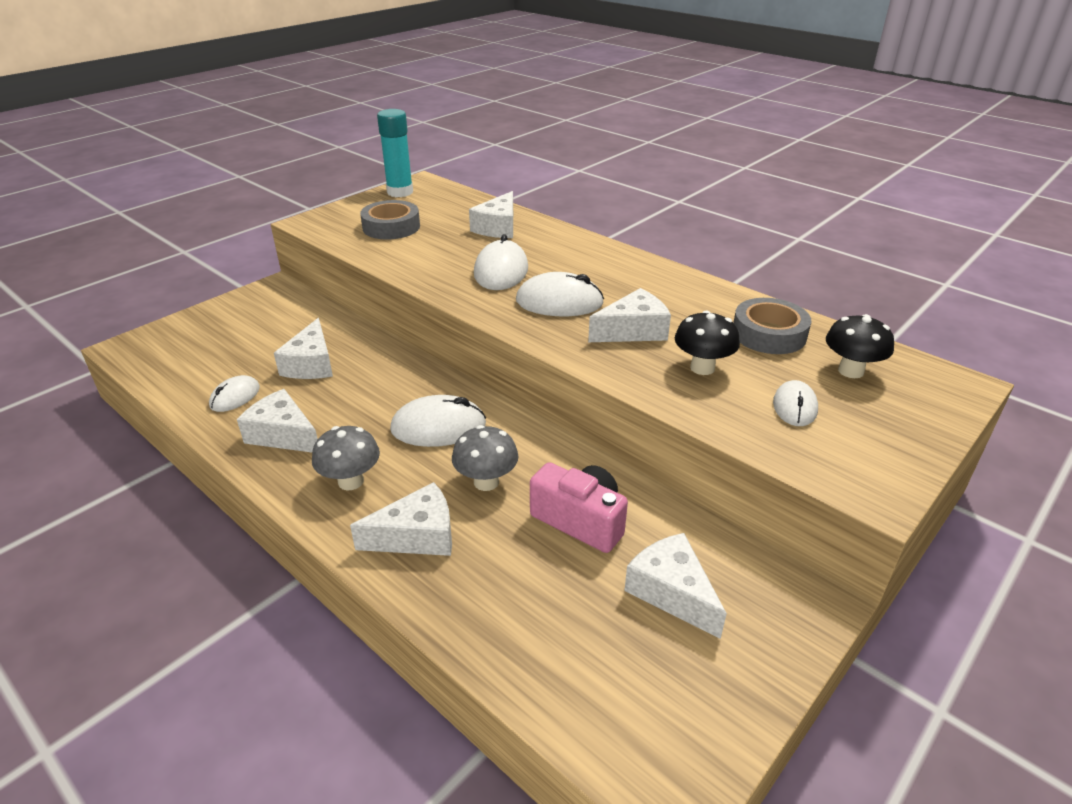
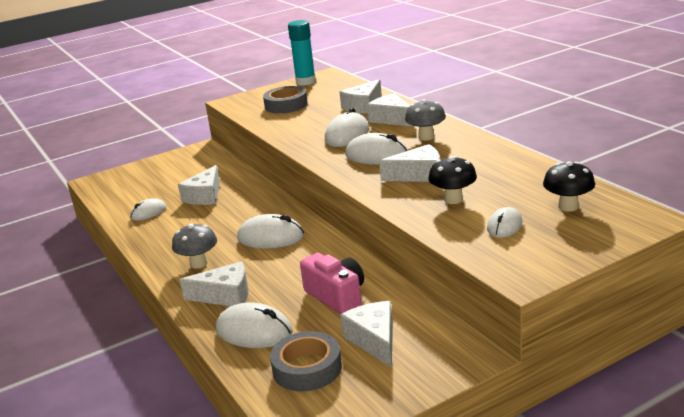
camera: 20 degrees right, 10 degrees down
(283, 435) = (168, 235): white cheese -> white cheese (391, 119)
(486, 482) = (285, 270): grey mushroom -> grey mushroom (426, 137)
(490, 598) = (254, 331): none -> white mouse
(769, 334) = (522, 181): grey tape -> grey tape (307, 368)

